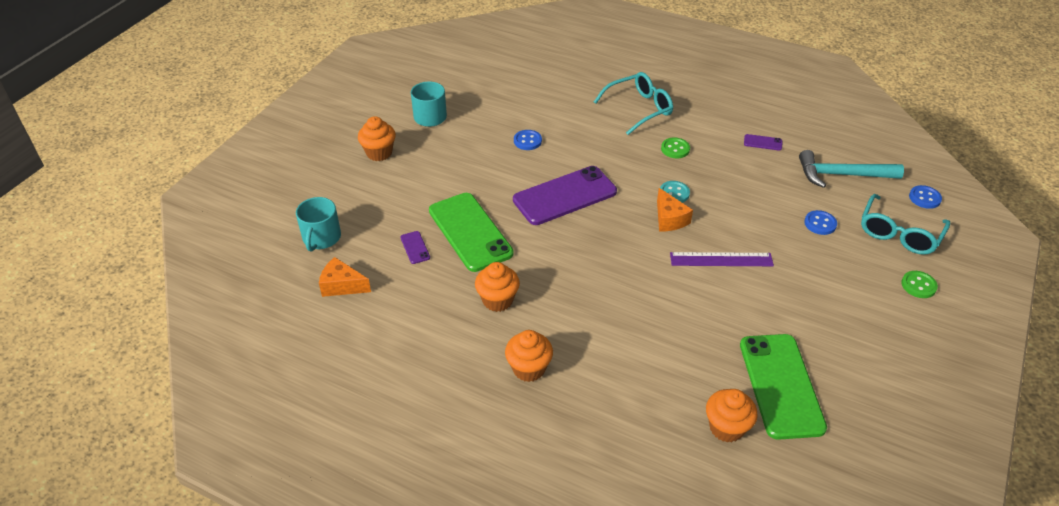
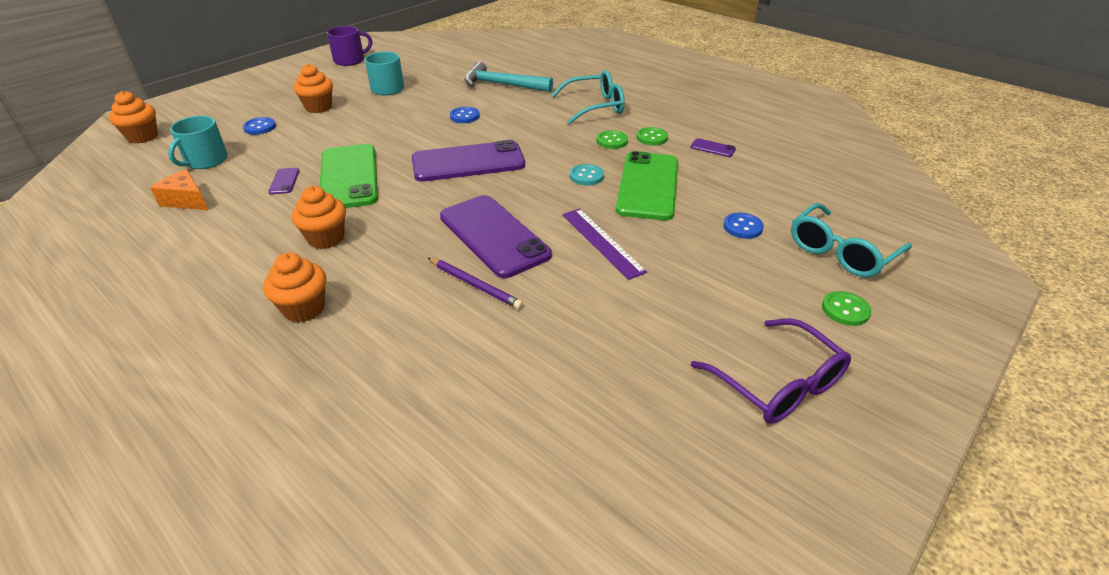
camera: 15 degrees right, 5 degrees down
(363, 83) = (350, 60): none -> purple mug
(633, 270) = (494, 236): none -> purple phone
(646, 319) = (475, 285): none -> purple pencil
(669, 219) = (566, 197): orange cheese -> none
(707, 139) = (652, 138): none -> green button
(721, 259) = (602, 242): purple ruler -> purple ruler turned 45 degrees clockwise
(726, 428) = (494, 424): orange cupcake -> orange cupcake (143, 137)
(781, 385) = (598, 389): green phone -> green phone (648, 186)
(842, 175) = (792, 187): turquoise hammer -> turquoise hammer (502, 85)
(895, 355) = (778, 384): none -> purple glasses
(924, 198) = (889, 222): blue button -> blue button (260, 127)

